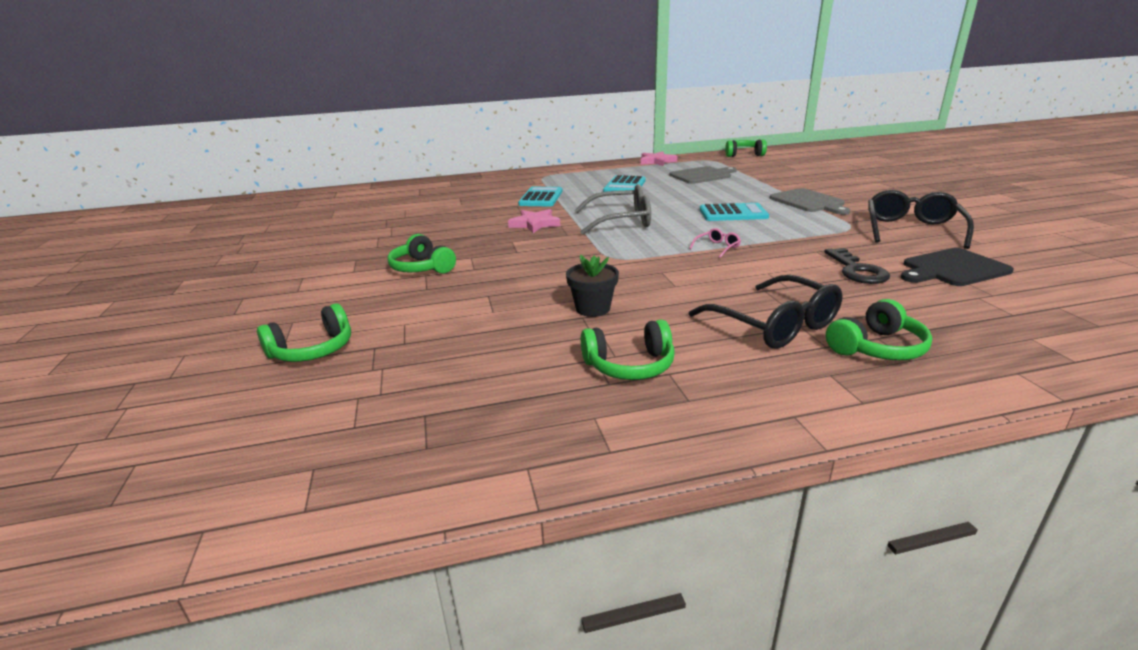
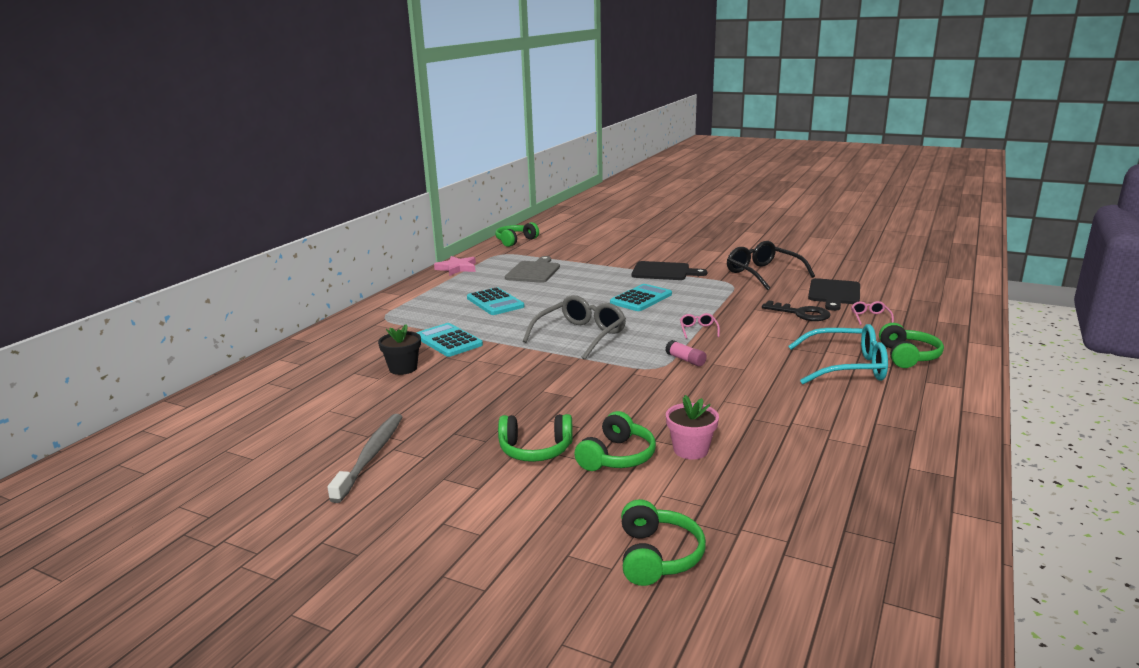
camera: 50 degrees left, 5 degrees down
(362, 236) = (371, 456): none -> grey toothbrush
(489, 312) = (690, 450): none -> pink flower pot
(535, 224) = (517, 367): pink star -> none
(593, 308) = (743, 409): black flower pot -> black flower pot (403, 368)
(629, 365) = (851, 430): green headphones -> green headphones (617, 457)
(648, 262) = (685, 360): none -> pink glue stick
(774, 325) = (846, 367): black glasses -> turquoise glasses
(808, 202) = (663, 272): grey cutting board -> black cutting board
(935, 301) = (870, 317): none -> pink glasses

